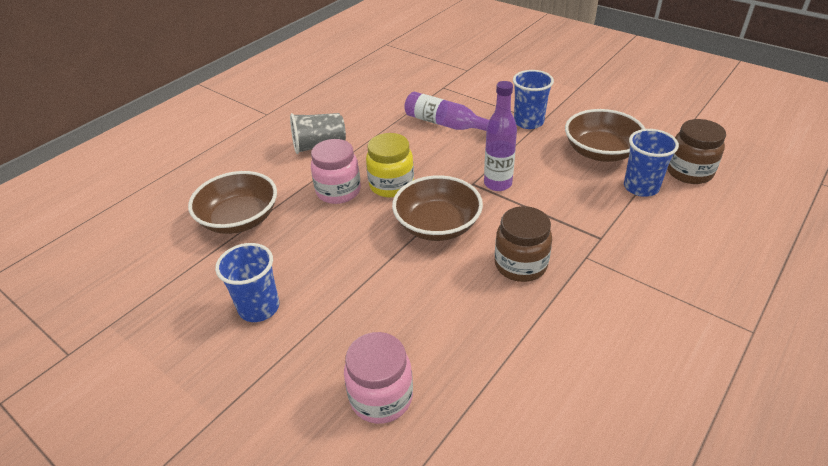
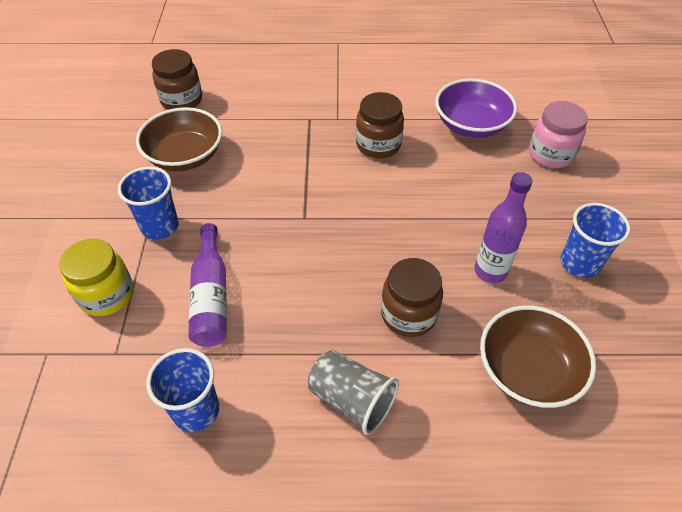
camera: 130 degrees left, 10 degrees up
(338, 191) = (408, 314): pink jar -> brown jar
(391, 185) = (360, 276): yellow jar -> yellow jar (107, 295)
(437, 225) = (382, 210): brown bowl -> none
(489, 359) = (471, 125): none -> purple bowl
(497, 184) = (291, 200): purple bottle -> purple bottle (490, 271)
(641, 187) = (225, 118): blue cup -> blue cup (196, 410)

